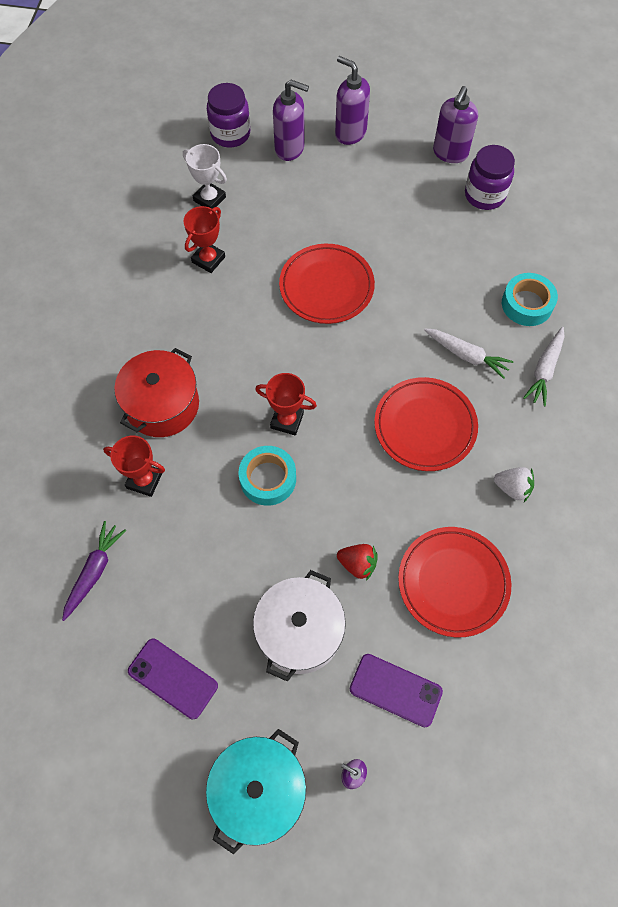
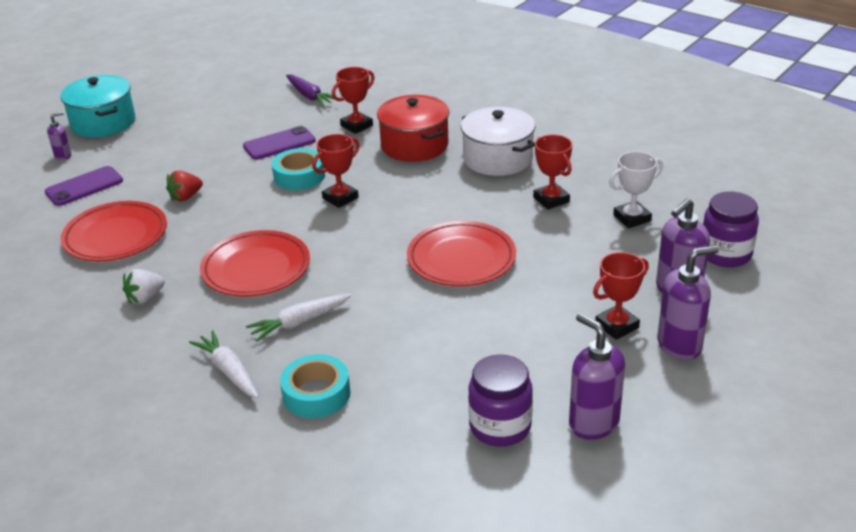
camera: 120 degrees right, 30 degrees down
(173, 678) = (205, 109): purple phone -> purple phone (279, 144)
(299, 631) = (172, 160): white pot -> white pot (497, 159)
(350, 169) = (617, 326): none -> red trophy

